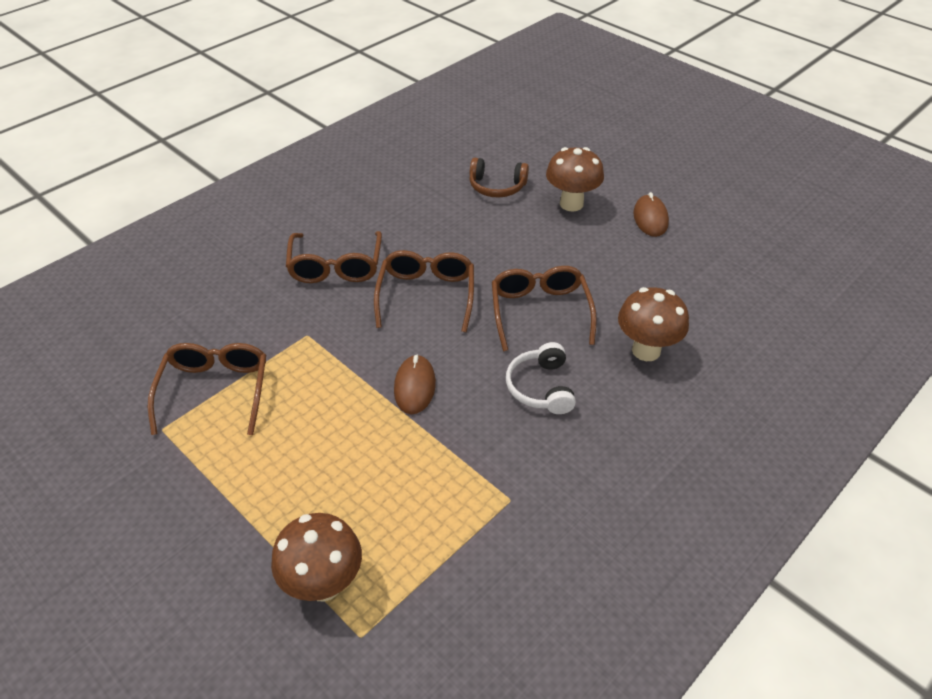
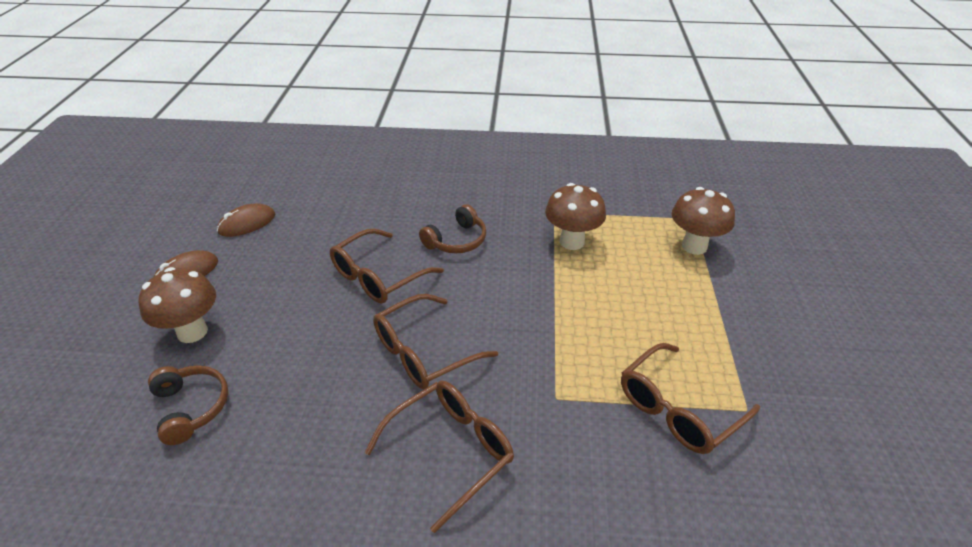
camera: 130 degrees left, 5 degrees down
(414, 386) = (527, 296): brown mouse -> brown mouse (247, 223)
(541, 387) = (456, 240): white headphones -> brown headphones
(646, 350) = (371, 214): brown mushroom -> brown mushroom (572, 242)

